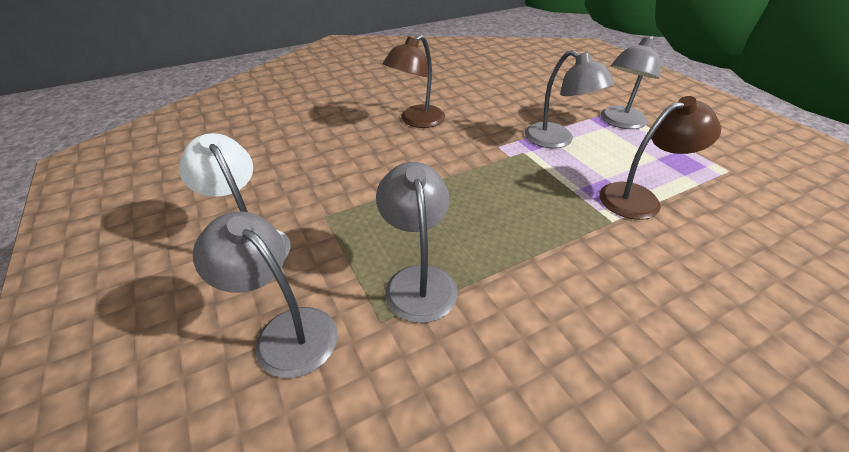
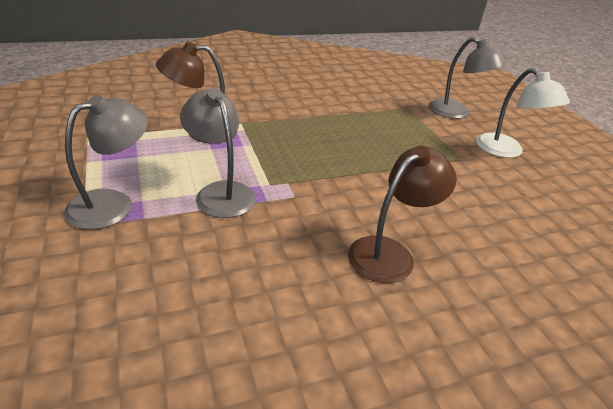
camera: 175 degrees left, 5 degrees down
(418, 280) = (387, 118): grey lamp -> none

